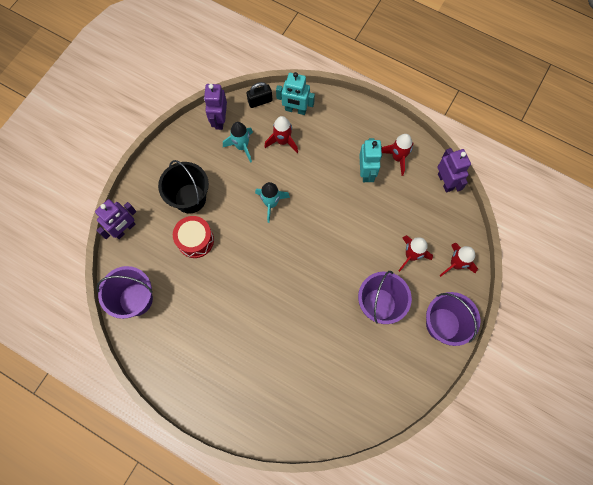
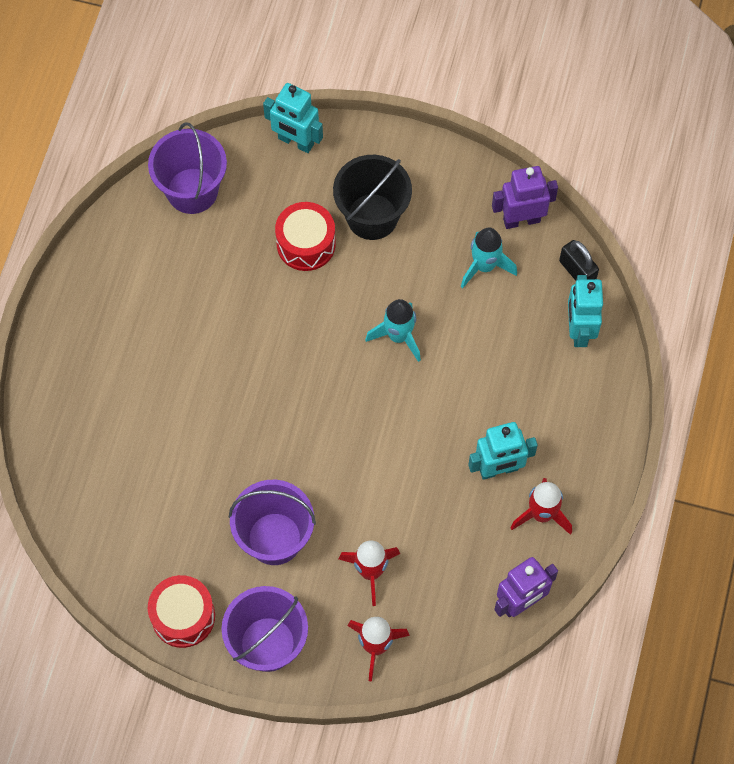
camera: 75 degrees right, 5 degrees down
(125, 229) = (295, 142): purple robot -> turquoise robot
(282, 141) = (514, 325): red rocket -> none
(416, 370) = (183, 616): none -> red drum

